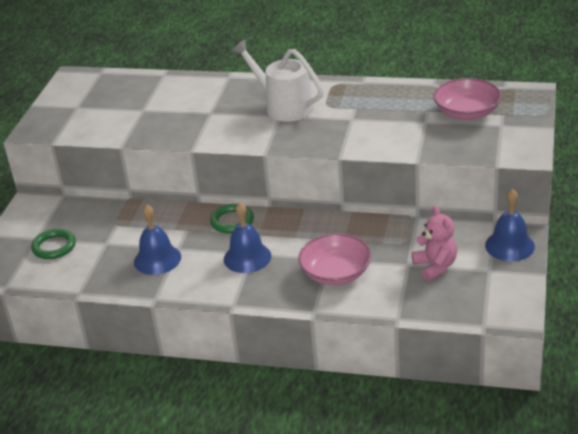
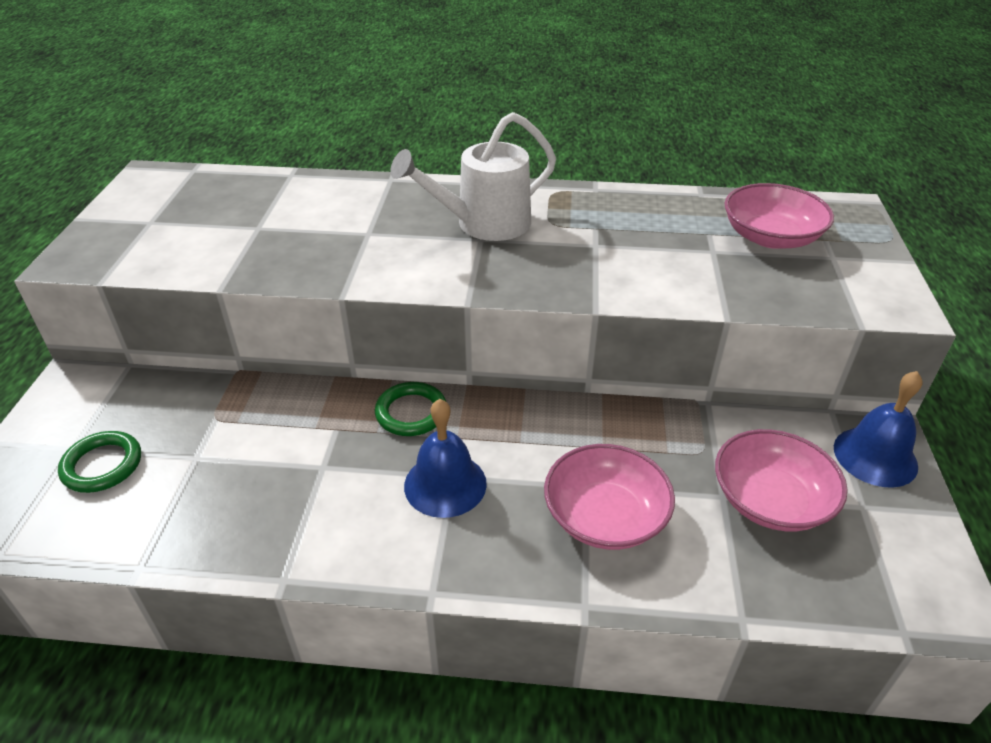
camera: 10 degrees left, 5 degrees up
(157, 259) = (287, 490): blue bell -> none
(283, 106) = (483, 224): white watering can -> white watering can turned 60 degrees counterclockwise
(435, 266) = (770, 500): pink teddy bear -> pink bowl

